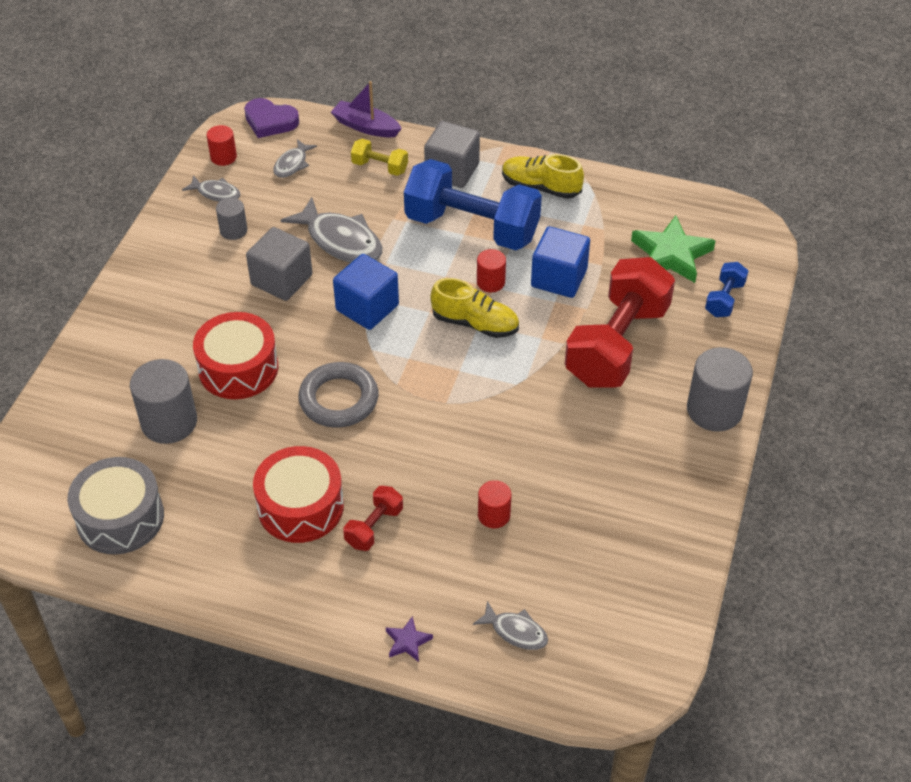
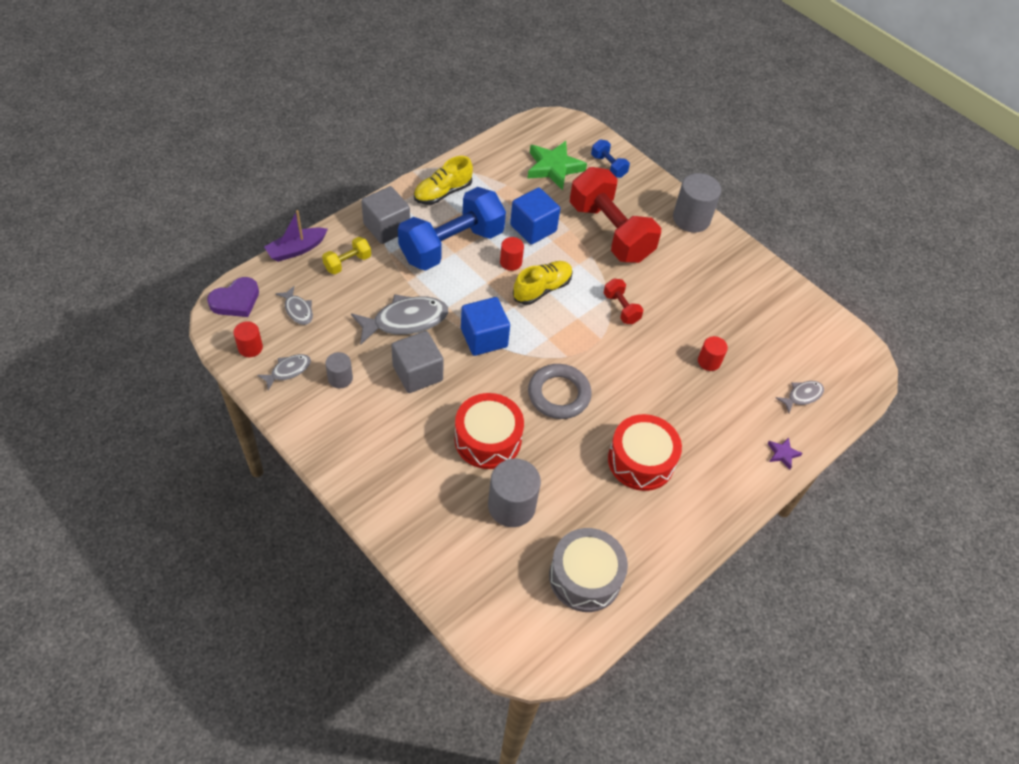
camera: 65 degrees left, 5 degrees up
(374, 527) = (682, 428): red dumbbell -> red dumbbell (621, 308)

